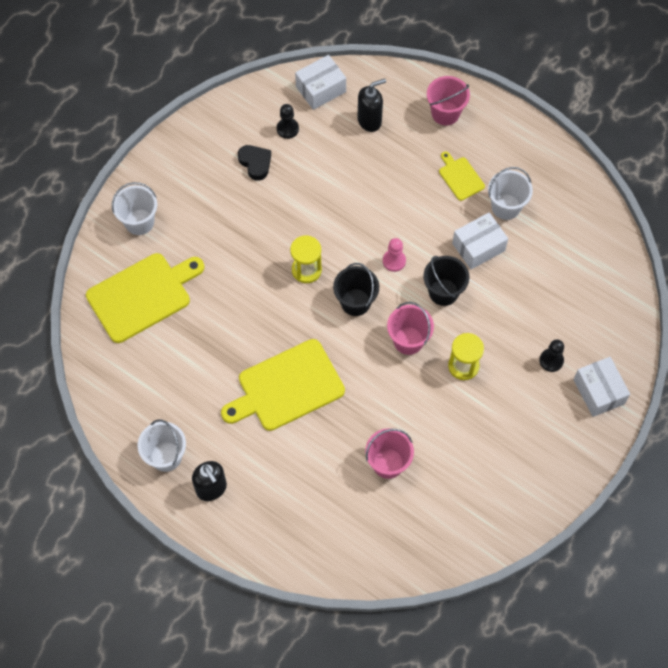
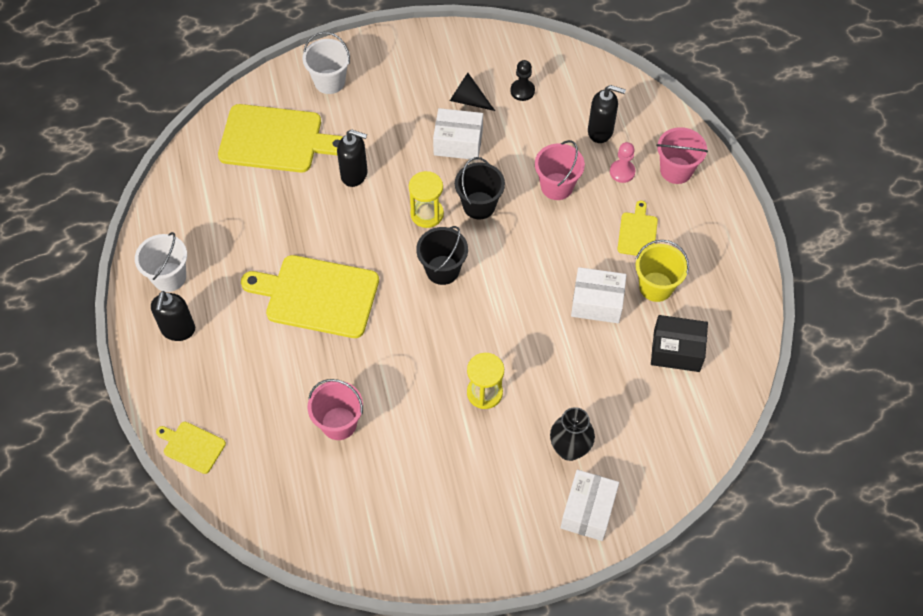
camera: 40 degrees right, 5 degrees down
(227, 279) = (354, 174): none -> black soap dispenser
(255, 163) = (468, 100): black heart -> black cone
(303, 560) = (192, 446): none -> yellow cutting board
(320, 89) = (582, 78): white box -> white box (458, 142)
(394, 261) = (509, 260): pink pawn -> pink pawn (622, 172)
(408, 340) = (457, 335): pink bucket -> pink bucket (557, 186)
(443, 292) = (528, 317): black bucket -> black bucket (479, 205)
(506, 207) = (656, 287): white bucket -> yellow bucket
(551, 360) = (569, 449): black pawn -> black vase
(557, 241) = (676, 350): none -> black box

